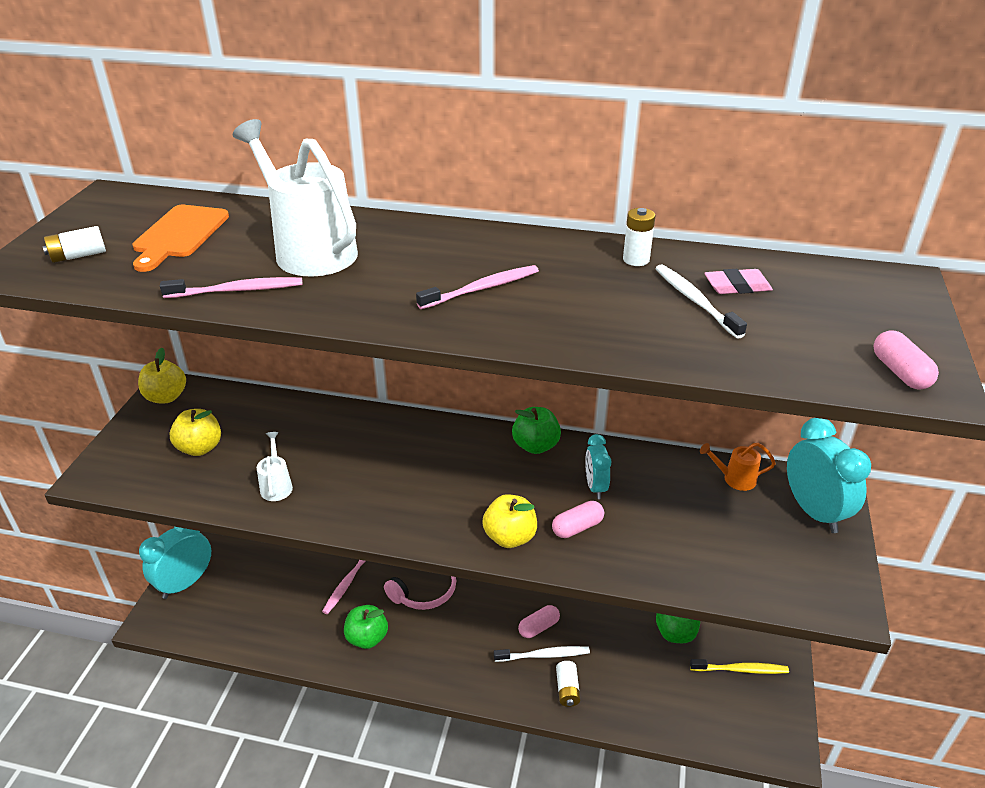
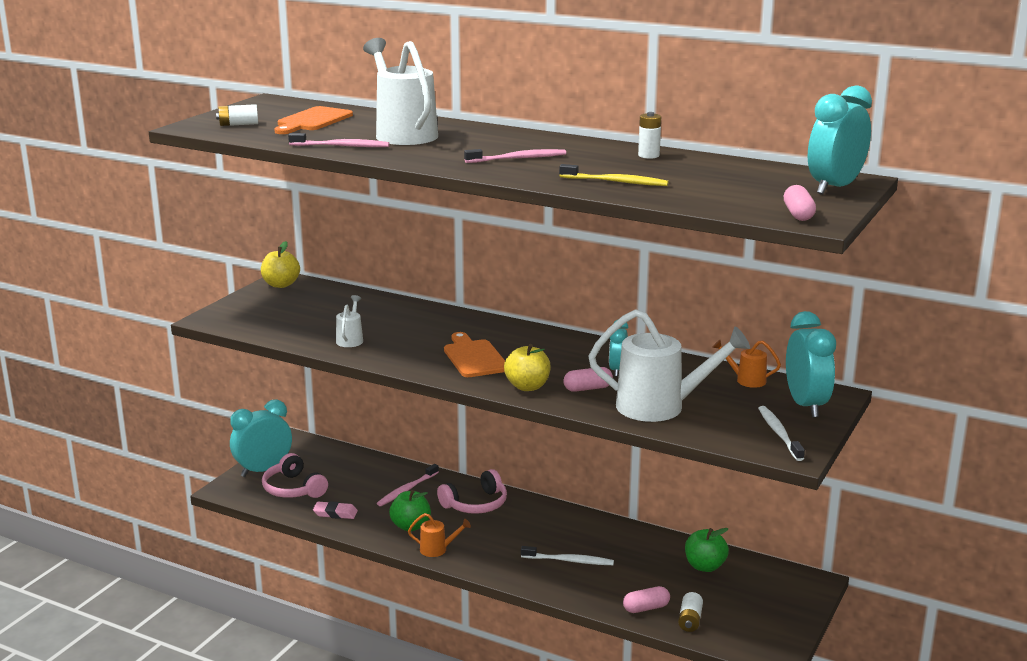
camera: 15 degrees right, 15 degrees down
(200, 448) = (298, 314): yellow apple -> none
(226, 605) = (293, 489): none -> pink headphones
(406, 668) = (438, 549): none -> orange watering can
(430, 493) = (474, 357): none -> orange cutting board
(535, 446) = (579, 343): green apple -> none
(538, 627) = (572, 543): pink capsule -> pink capsule (646, 608)
(567, 689) = (581, 584): white battery -> white battery (690, 620)
(669, 546) = (661, 407): none -> white watering can
(695, 300) = (675, 175): white toothbrush -> white toothbrush (779, 433)
(737, 286) = (716, 172): pink eraser -> pink eraser (335, 513)
(741, 669) = (758, 598): yellow toothbrush -> yellow toothbrush (616, 182)
(893, 301) = (834, 188): none -> turquoise clock

